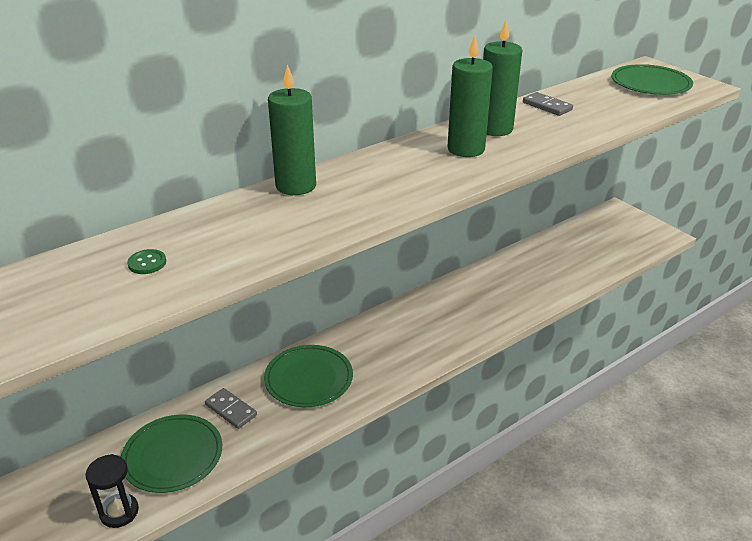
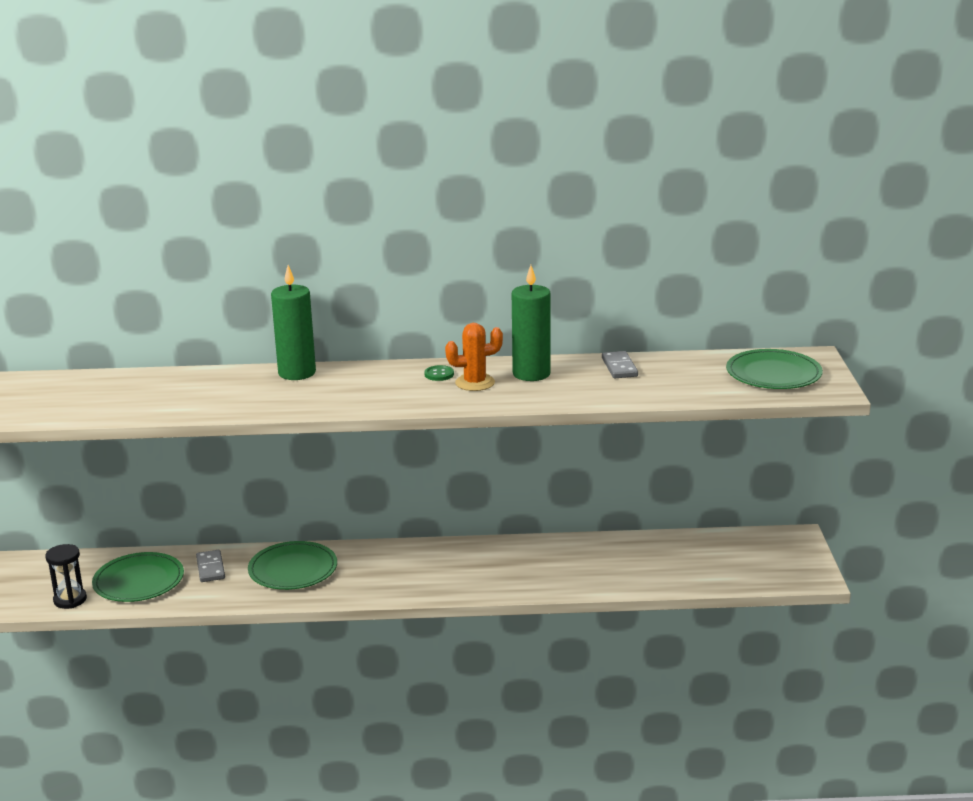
camera: 35 degrees right, 10 degrees down
(147, 263) = (129, 394): green button -> green button (439, 374)
(466, 149) = (475, 383): green candle -> orange cactus

